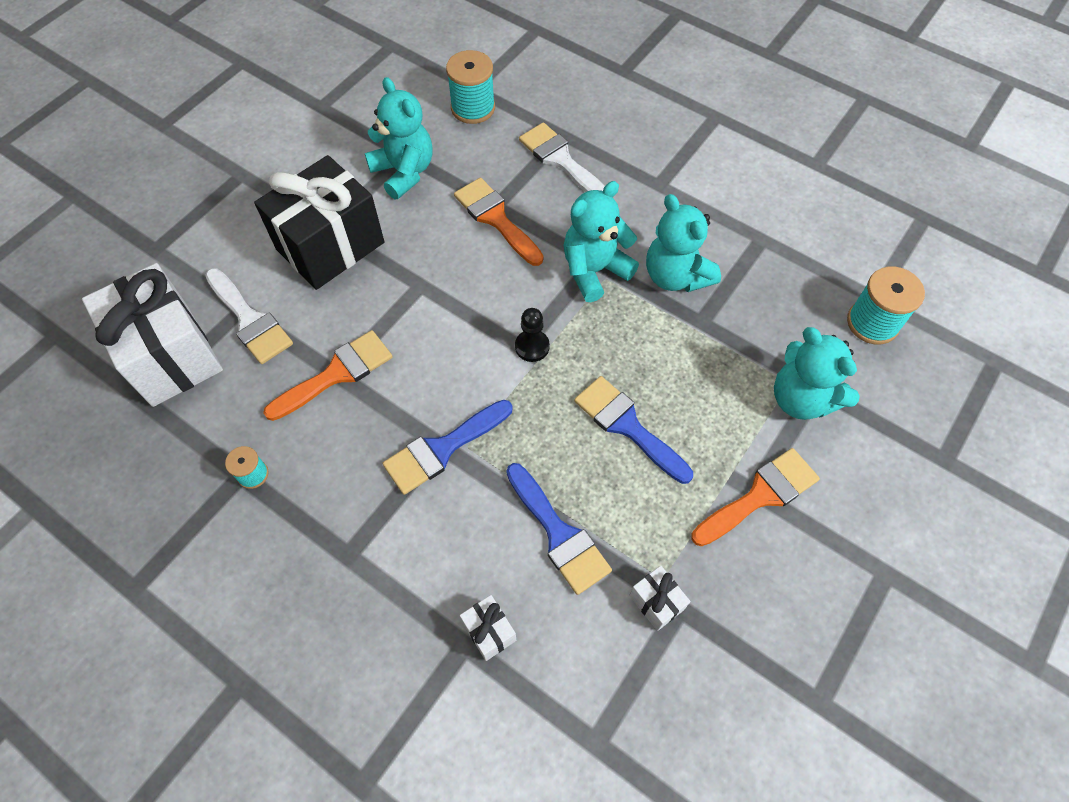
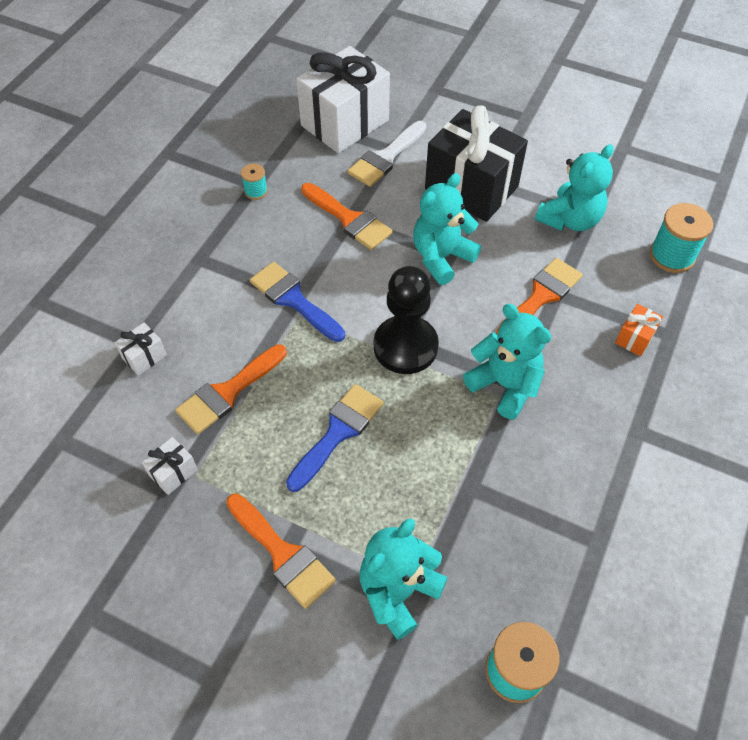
camera: 80 degrees right, 5 degrees down
(532, 346) = (405, 346): black pawn -> black pawn, size x2.02
(559, 534) = (228, 392): blue brush -> orange brush
(560, 160) = (634, 338): white brush -> orange gift
(676, 276) = (520, 458): turquoise teddy bear -> turquoise teddy bear (441, 257)

